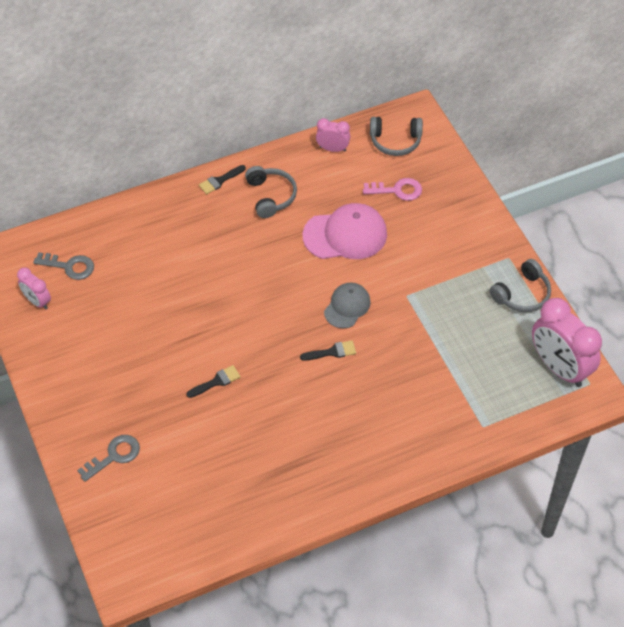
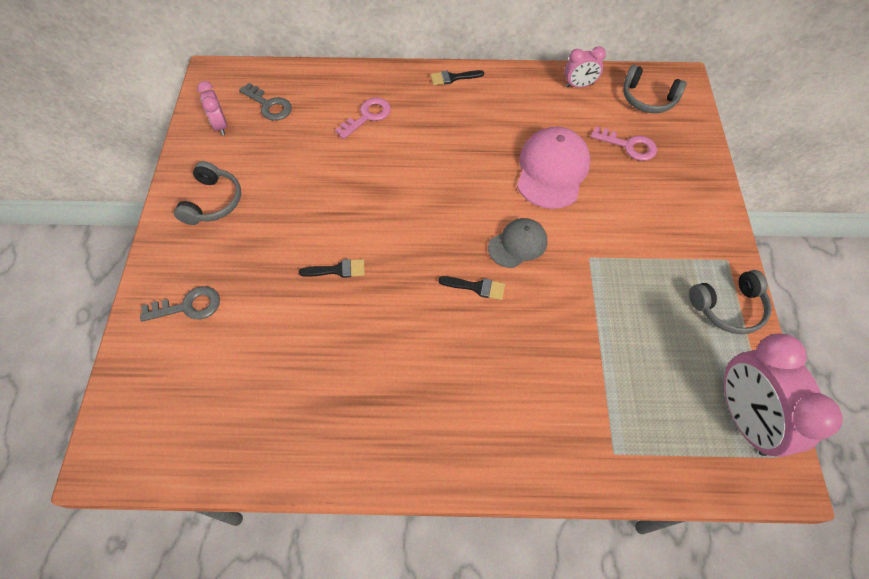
camera: 25 degrees right, 5 degrees up
(164, 244) = (368, 116): none -> pink key
(270, 196) = (494, 108): grey headphones -> grey headphones (213, 202)
(332, 149) = (579, 85): pink clock -> pink clock turned 135 degrees clockwise
(345, 235) = (552, 170): pink cap -> pink cap turned 90 degrees counterclockwise

